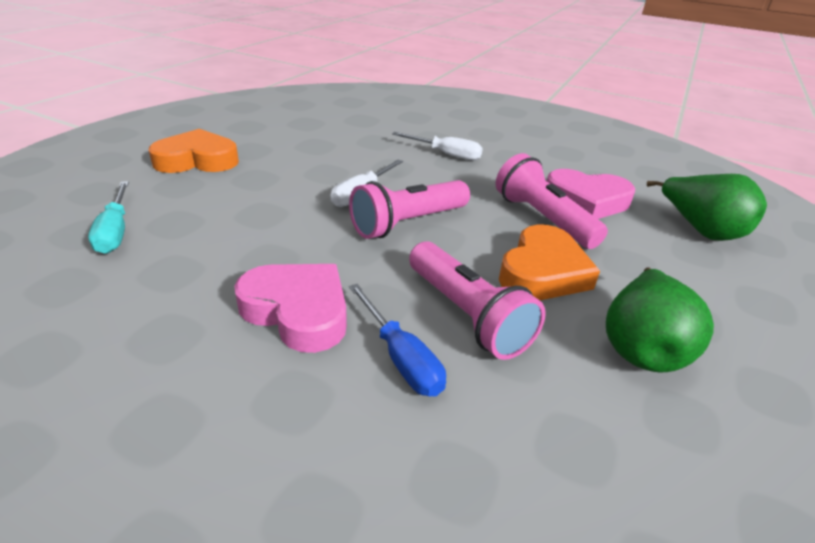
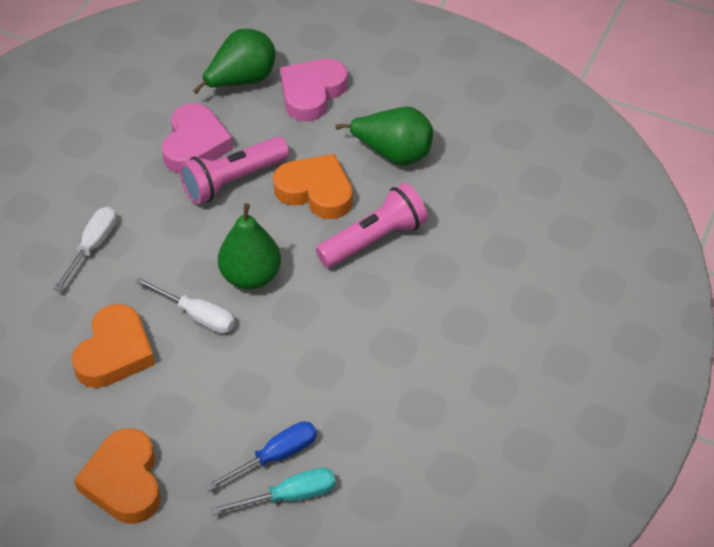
camera: 90 degrees left, 15 degrees up
(298, 311) = (384, 336): pink heart -> pink heart (312, 93)
(330, 160) = (115, 352): none -> orange heart
(401, 357) = (422, 275): blue screwdriver -> blue screwdriver (275, 457)
(408, 223) = (251, 276): pink flashlight -> green pear

